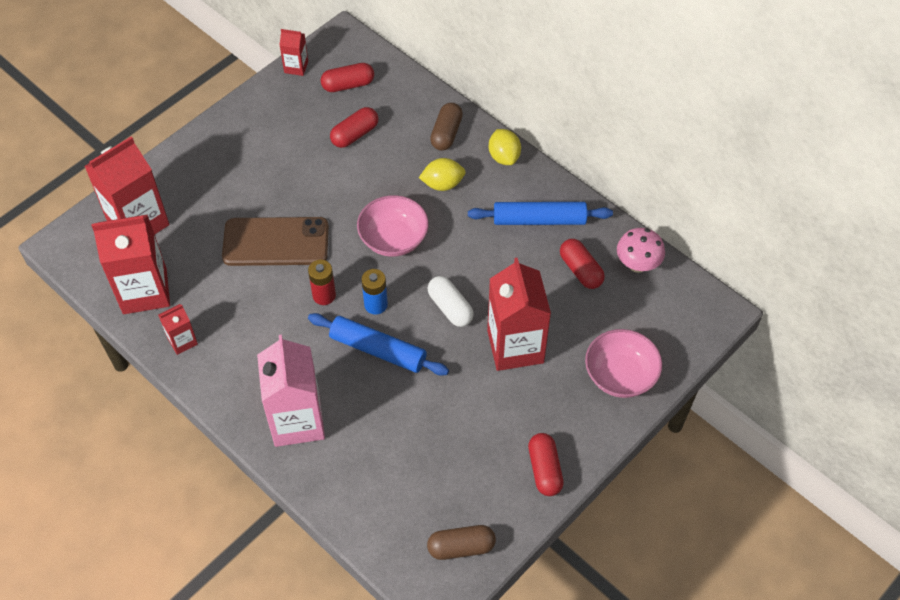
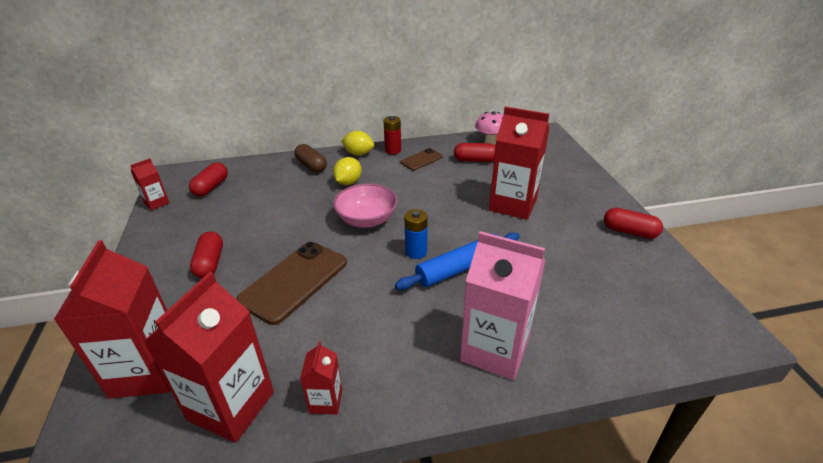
camera: 55 degrees left, 20 degrees down
(324, 295) = (378, 276): red battery -> red battery (393, 150)
(355, 135) = (255, 201): red capsule -> red capsule (210, 263)
(450, 308) = (454, 218): white capsule -> none
(461, 547) = (687, 300): brown capsule -> none
(539, 220) = (421, 160): blue rolling pin -> brown phone
(620, 375) = (568, 176): pink bowl -> none

